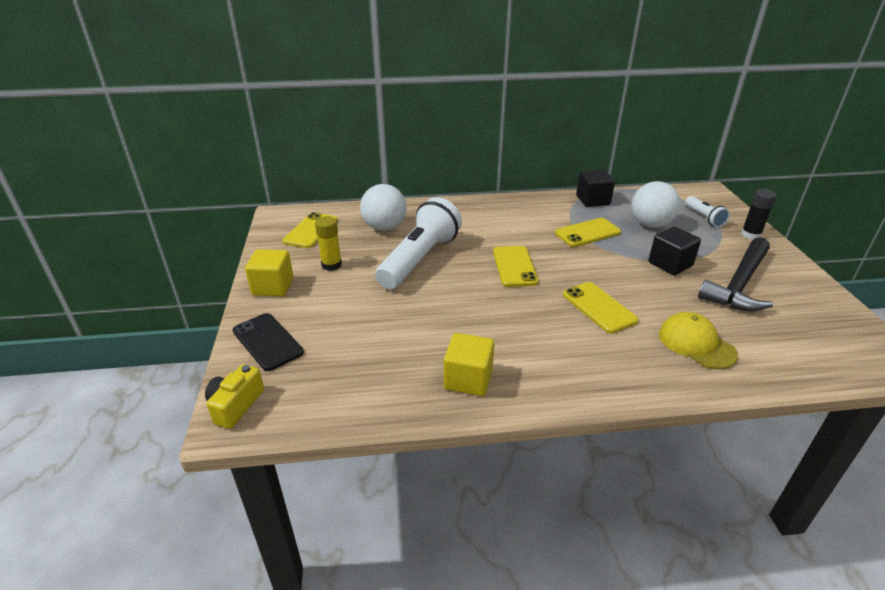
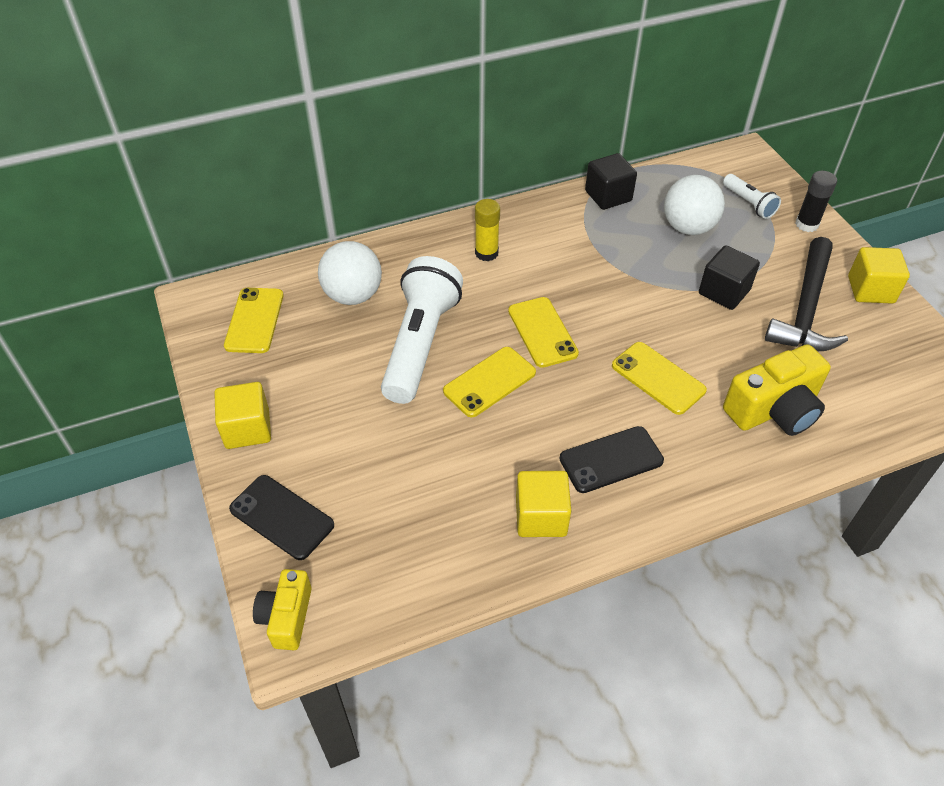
camera: 15 degrees left, 15 degrees up
(331, 265) = (309, 376): yellow glue stick -> yellow glue stick (486, 253)
(541, 352) = (611, 459): none -> black phone
(587, 233) = (615, 256): yellow phone -> yellow phone (489, 382)
(696, 344) = (774, 409): yellow cap -> yellow camera
(801, 280) = (870, 290): none -> yellow cube

